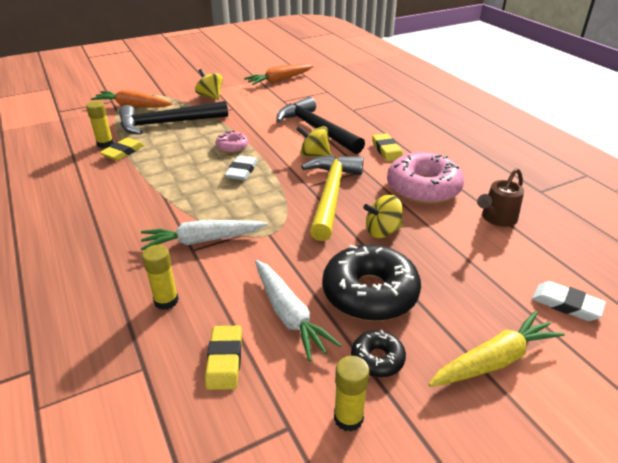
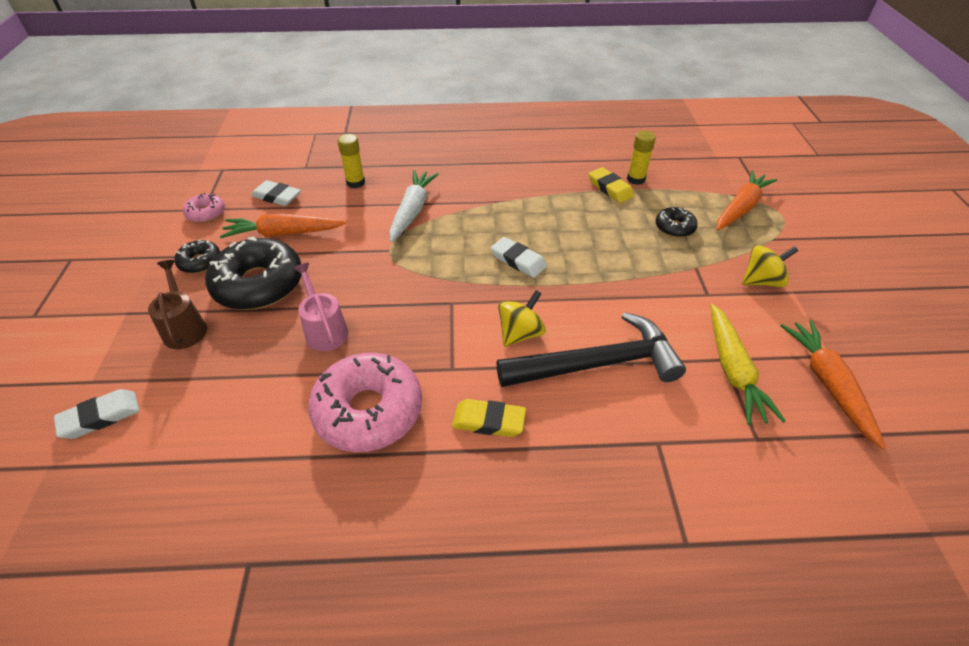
camera: 115 degrees right, 10 degrees up
(168, 123) = (674, 227): black hammer -> black donut
(224, 360) = (277, 196): yellow eraser -> white eraser
(232, 147) = (582, 266): pink donut -> pink donut (206, 213)
(289, 315) = (283, 233): white carrot -> orange carrot
(331, 195) = (419, 315): yellow hammer -> none
(348, 418) = (179, 233): yellow glue stick -> none
(382, 231) = (324, 330): yellow spinning top -> pink watering can
(494, 360) = (125, 324): yellow carrot -> yellow carrot (733, 371)
(497, 218) = (251, 452): brown watering can -> brown watering can (184, 328)

